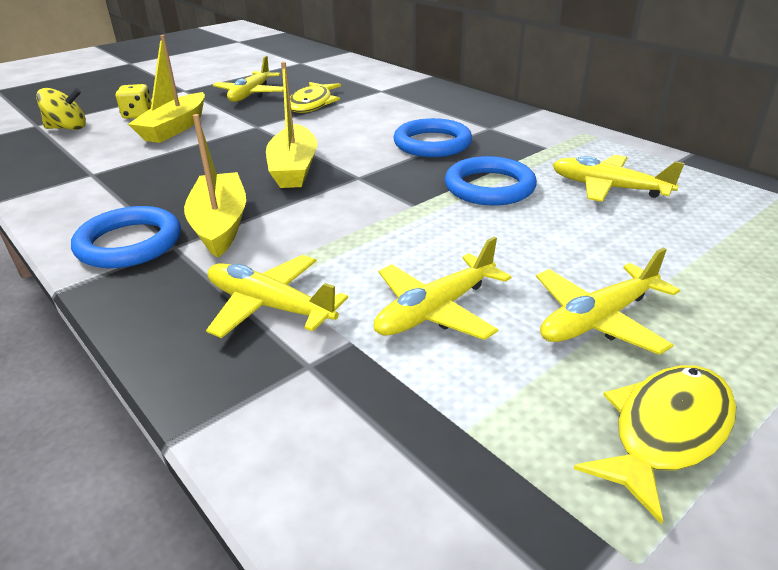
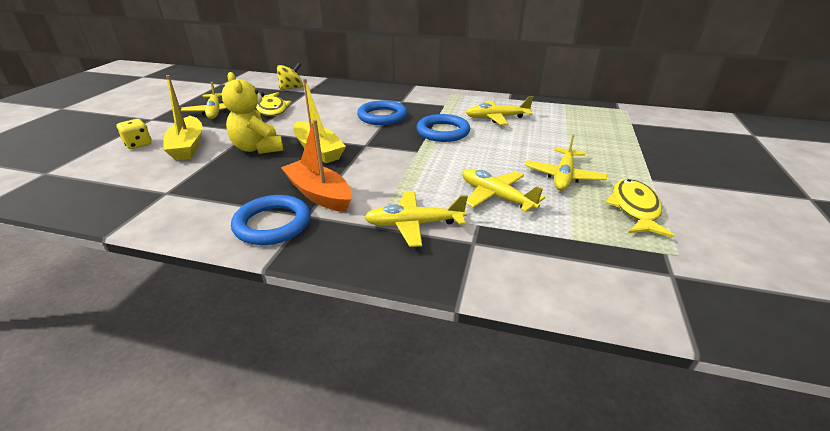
camera: 35 degrees left, 0 degrees up
(67, 128) = (84, 168): yellow spinning top -> yellow spinning top (291, 88)
(220, 225) = (319, 194): yellow boat -> orange boat
(235, 148) = (258, 148): none -> yellow teddy bear
(435, 310) = (496, 196): yellow plane -> yellow plane turned 120 degrees clockwise

